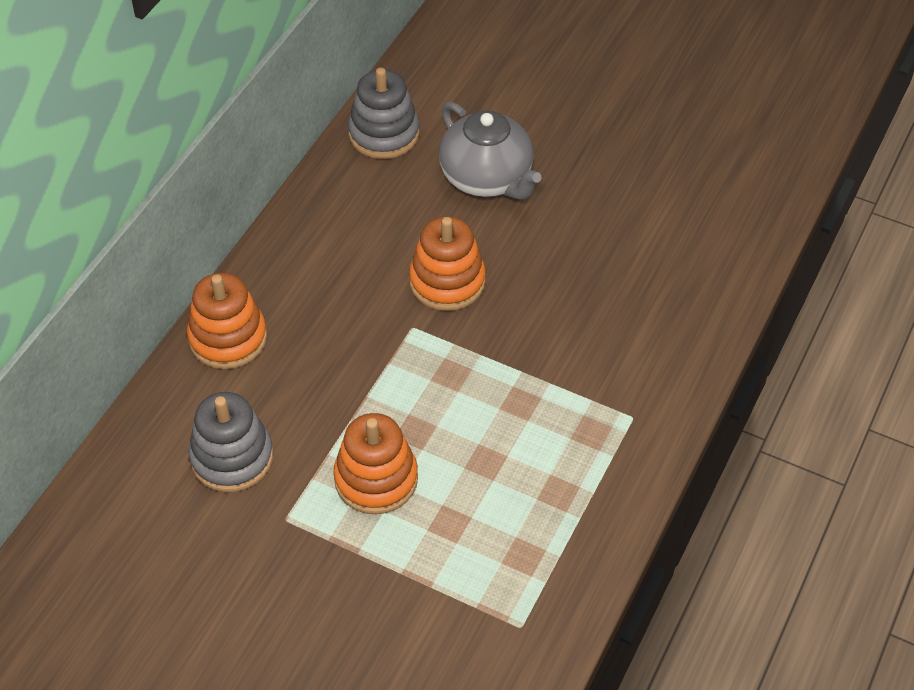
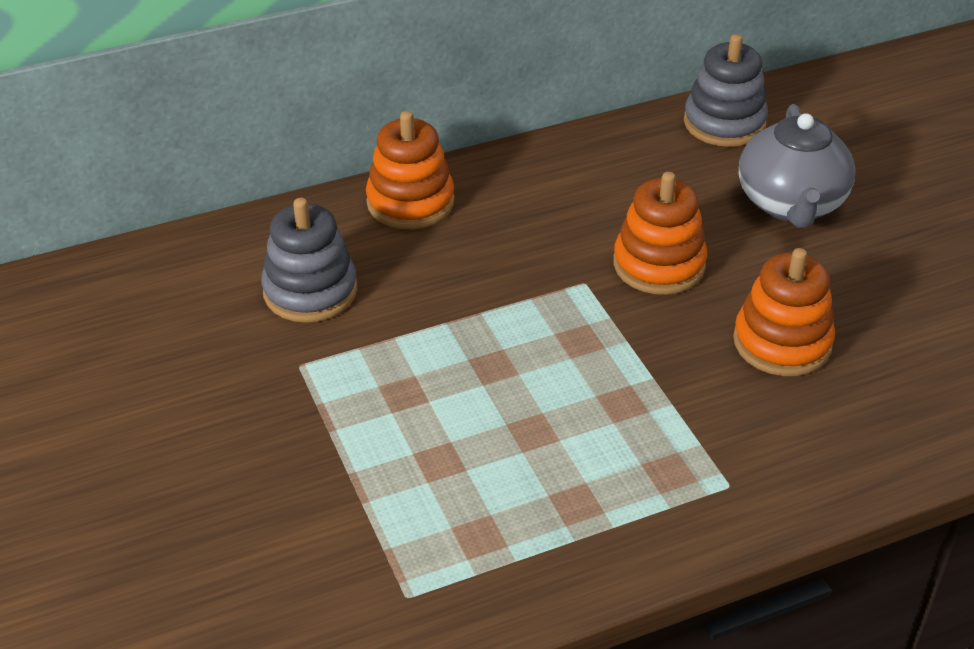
camera: 40 degrees right, 10 degrees down
(376, 479) = (413, 382): orange stacking toy -> orange stacking toy (782, 342)

